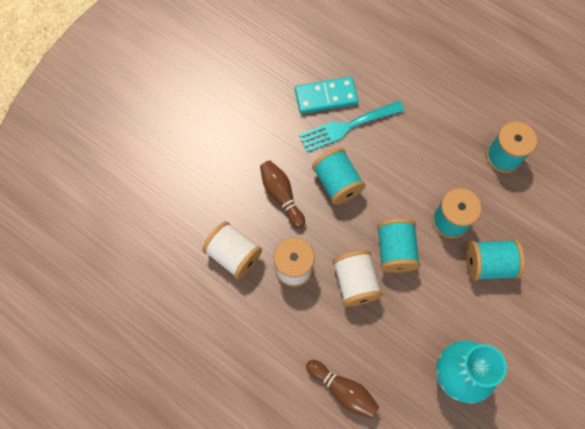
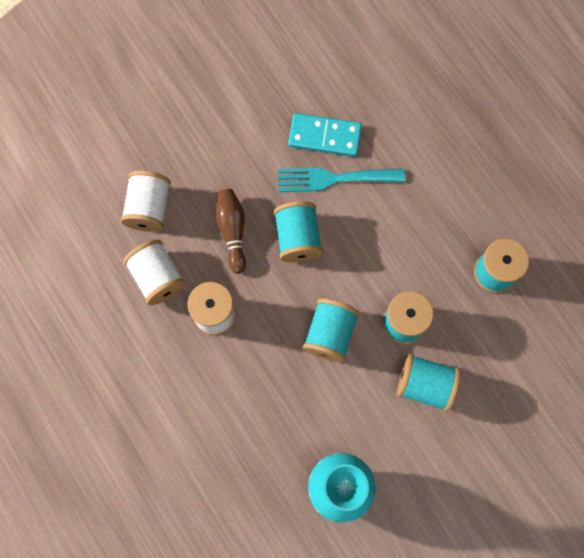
camera: 20 degrees right, 5 degrees up
(343, 390) = (215, 459): brown bowling pin -> none
(355, 282) = (273, 352): white spool -> white spool (149, 208)

